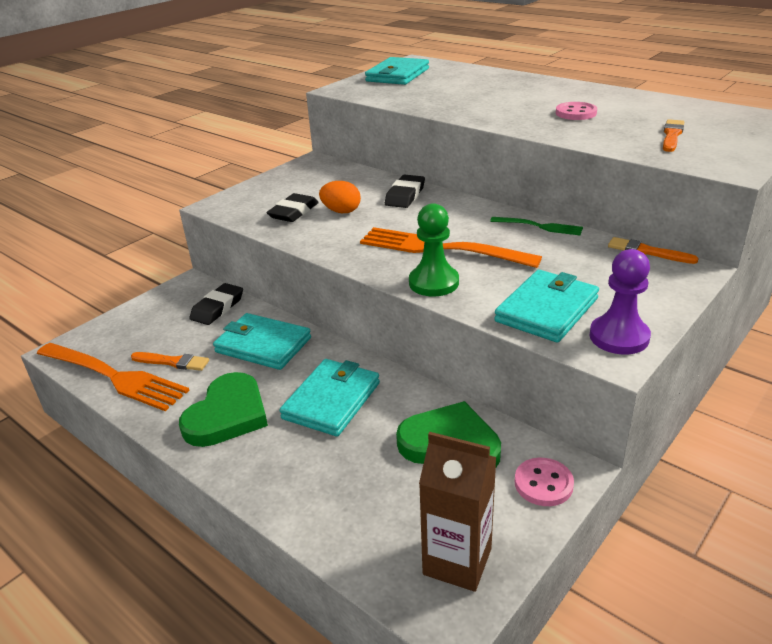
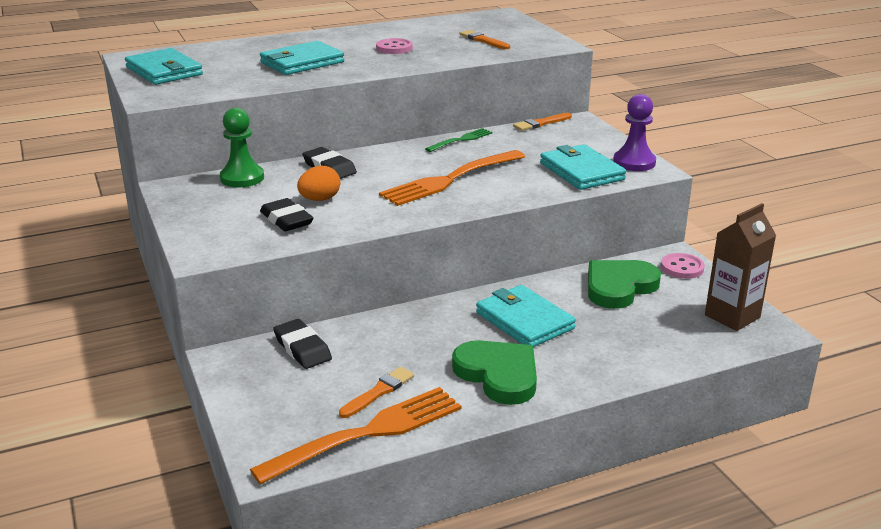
camera: 65 degrees left, 5 degrees down
(263, 345) = (404, 336): turquoise wallet -> turquoise wallet (302, 62)
(433, 283) = (502, 195): green pawn -> green pawn (242, 178)

